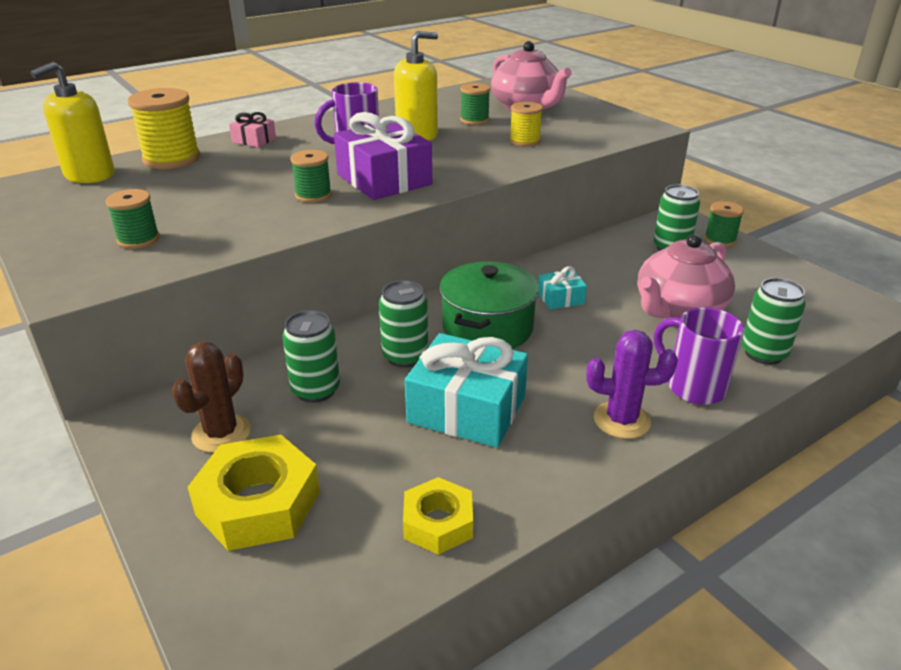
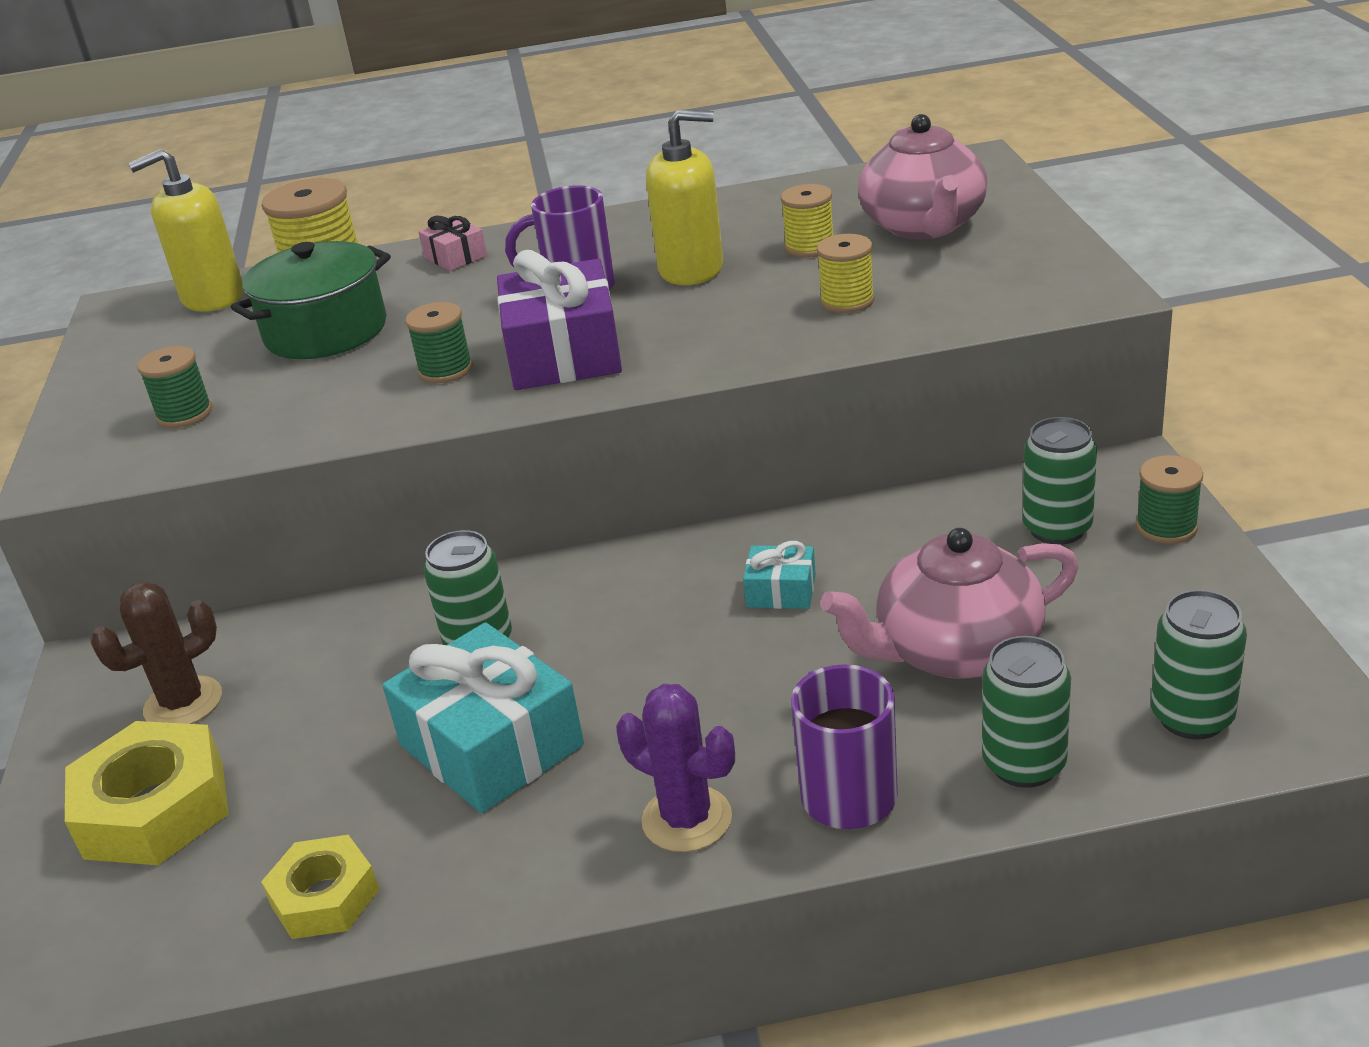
camera: 30 degrees right, 0 degrees up
(316, 390) = (331, 668): green can -> green can (1192, 717)
(474, 120) = (809, 247): green spool -> yellow spool
(487, 328) = (628, 620): green pot -> green pot (326, 331)

